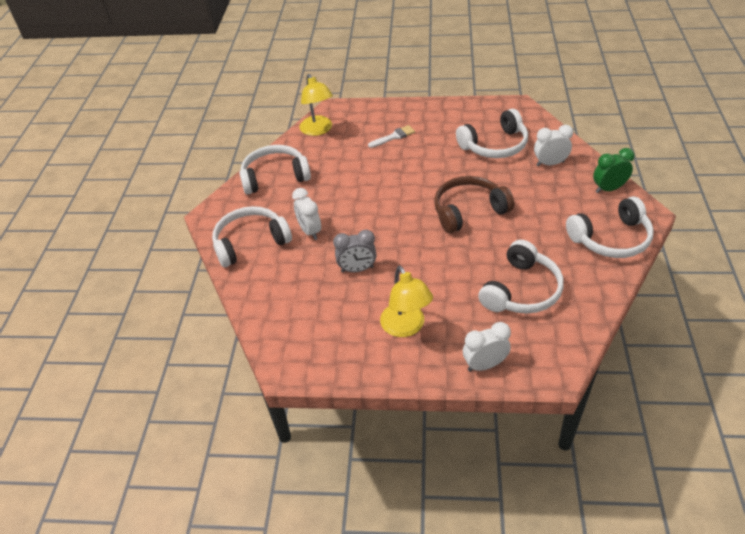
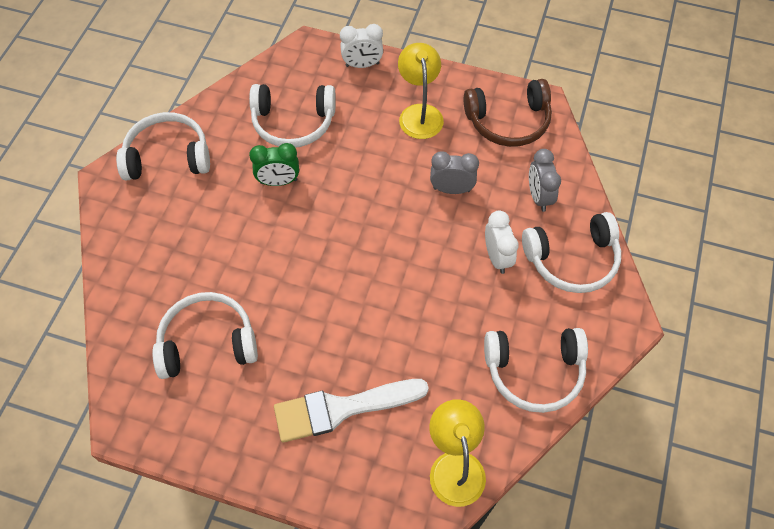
camera: 170 degrees left, 15 degrees up
(281, 280) = (539, 197): none -> grey clock
(394, 137) = (341, 409): white brush -> white brush, size x1.95
(468, 211) = (298, 236): brown headphones -> brown headphones (508, 122)
(522, 290) = (293, 123): white headphones -> white headphones turned 135 degrees counterclockwise
(550, 163) = (158, 285): white clock -> none
(608, 189) = (119, 223): green clock -> green clock (278, 181)

